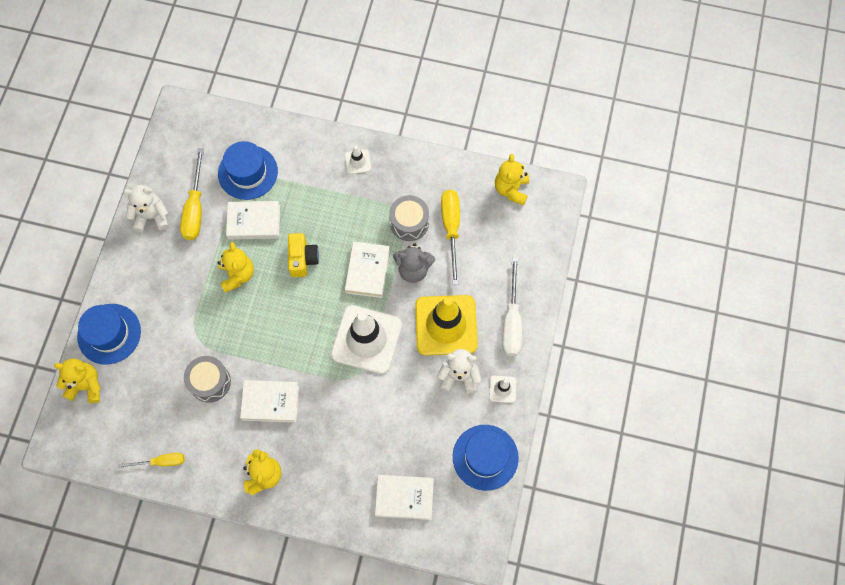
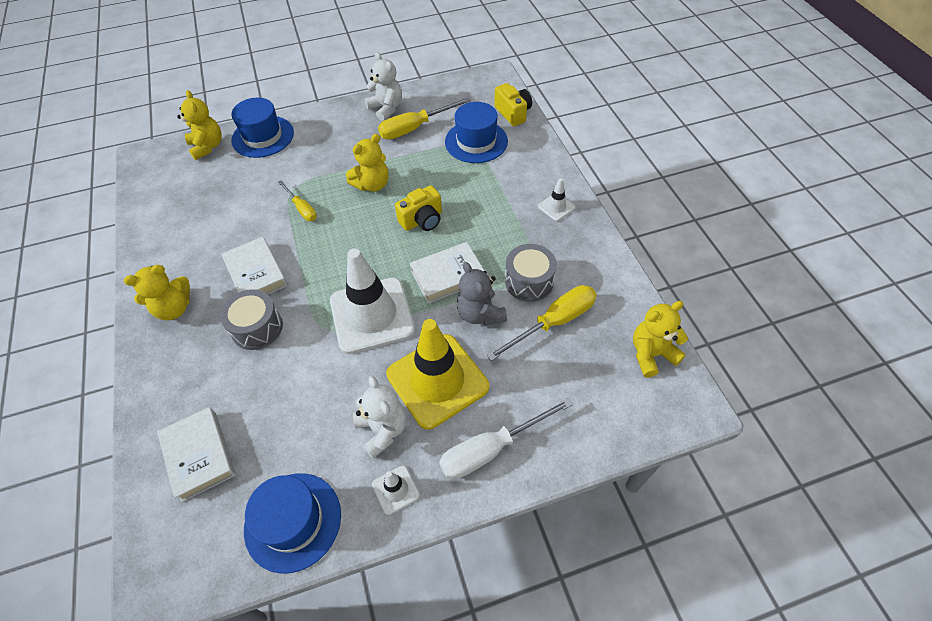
camera: 60 degrees right, 15 degrees down
(161, 462) = (156, 227): yellow screwdriver -> yellow screwdriver (302, 208)
(210, 382) = (253, 219): grey drum -> grey drum (257, 328)
(236, 125) = (513, 113): none -> yellow camera
(254, 222) = (432, 169): white book -> none

